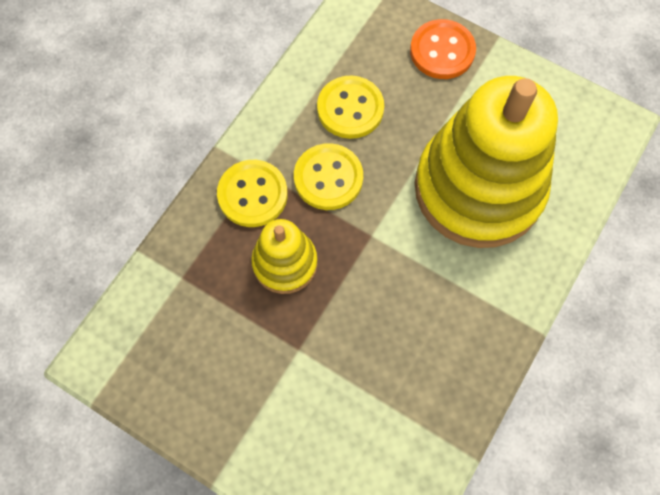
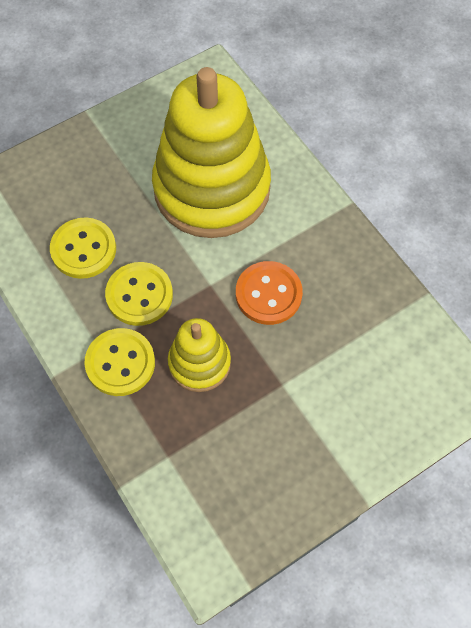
camera: 65 degrees left, 5 degrees down
(442, 51) = (72, 156): orange button -> orange button (268, 294)

